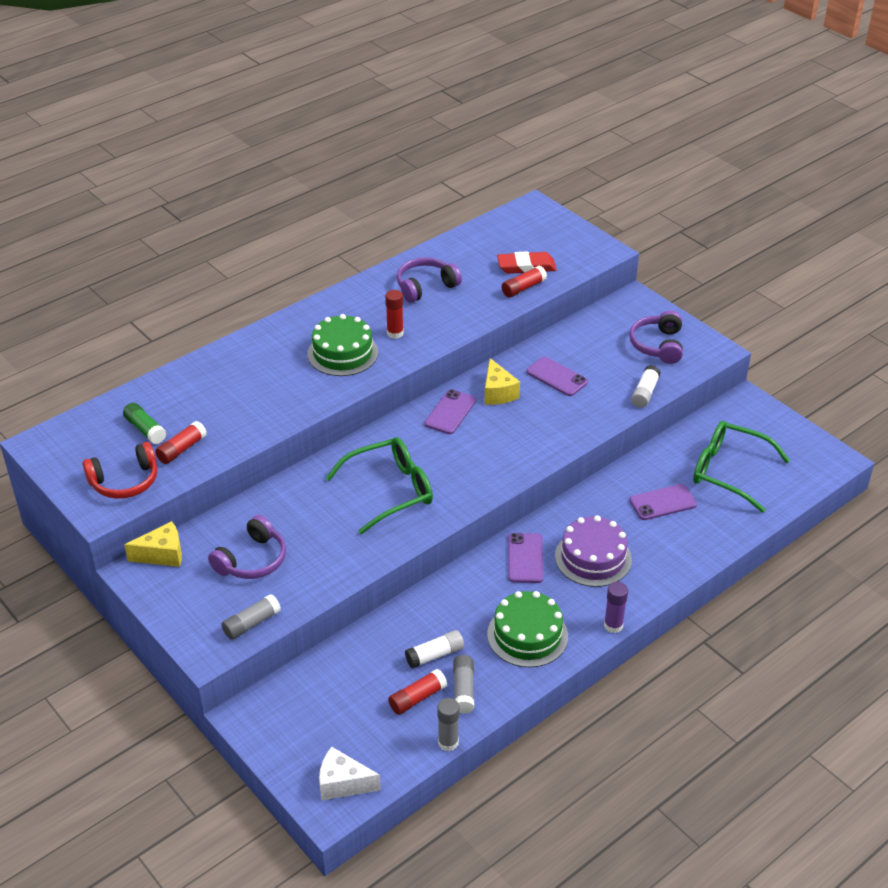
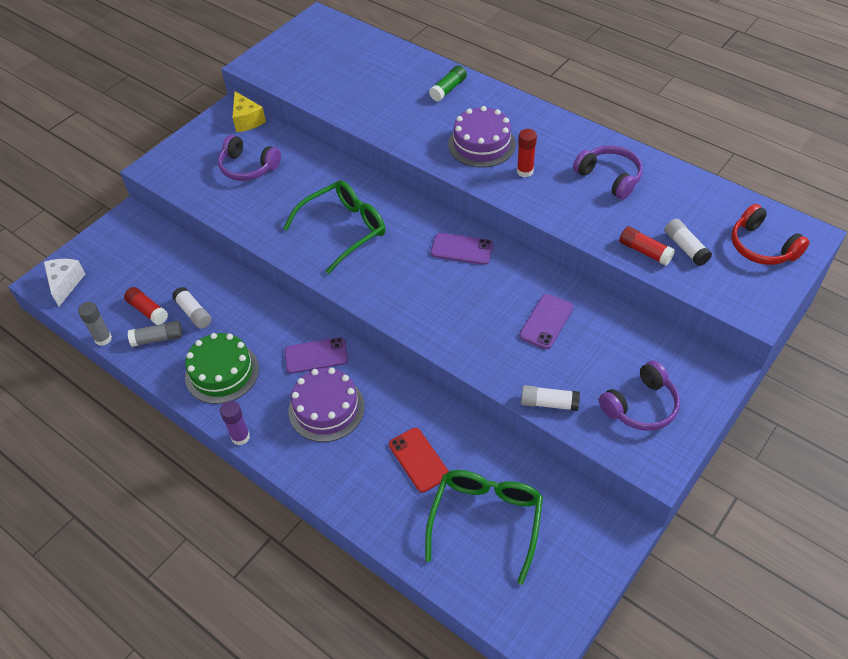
camera: 80 degrees right, 10 degrees up
(125, 481) = (286, 67): red headphones -> red headphones (762, 247)
(145, 429) = (347, 61): green glue stick -> green glue stick (448, 89)
(181, 449) = (329, 85): red glue stick -> none
(251, 623) = (182, 183): grey glue stick -> none
(342, 353) = (481, 144): green cake -> purple cake
(390, 491) = (344, 229): green glasses -> green glasses turned 90 degrees counterclockwise
(498, 393) = (503, 279): yellow cheese -> none
(526, 267) = (685, 248): red eraser -> white glue stick
(658, 345) = (641, 406): purple headphones -> purple headphones turned 150 degrees clockwise
(663, 502) = (419, 460): purple phone -> red phone

